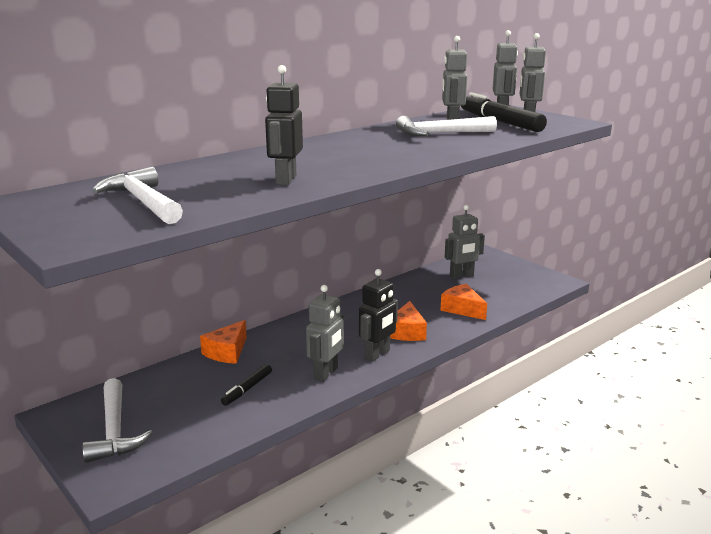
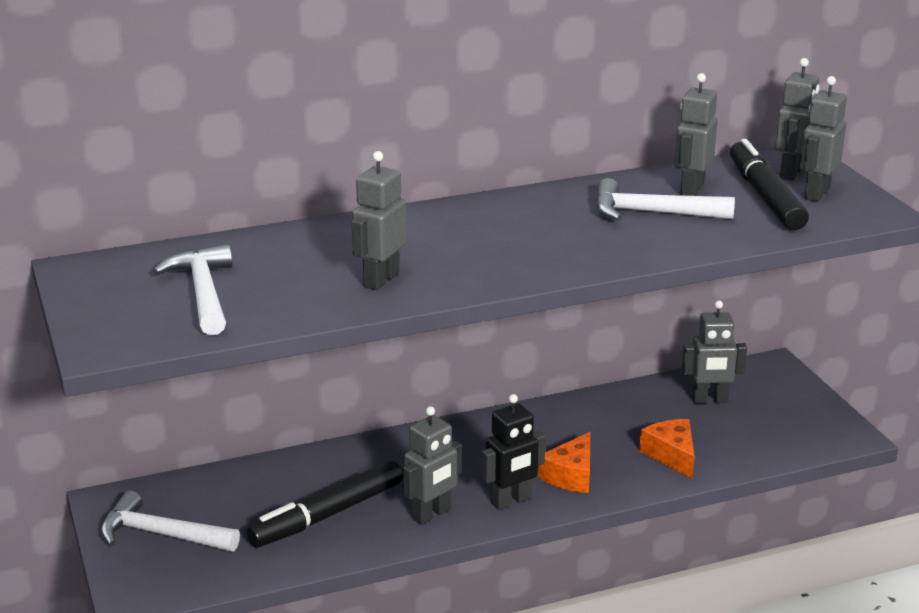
camera: 20 degrees right, 5 degrees up
(115, 430) = (161, 534): white hammer -> white hammer turned 105 degrees clockwise
(227, 352) = (329, 458): orange cheese -> none
(247, 389) = (327, 515): black marker -> black marker, size x1.97
(285, 180) = (380, 280): black robot -> grey robot

